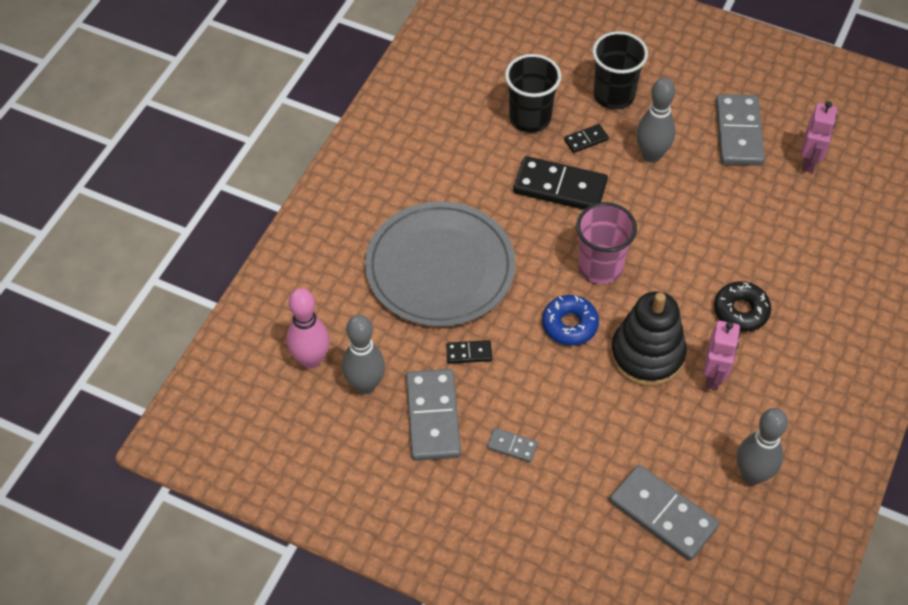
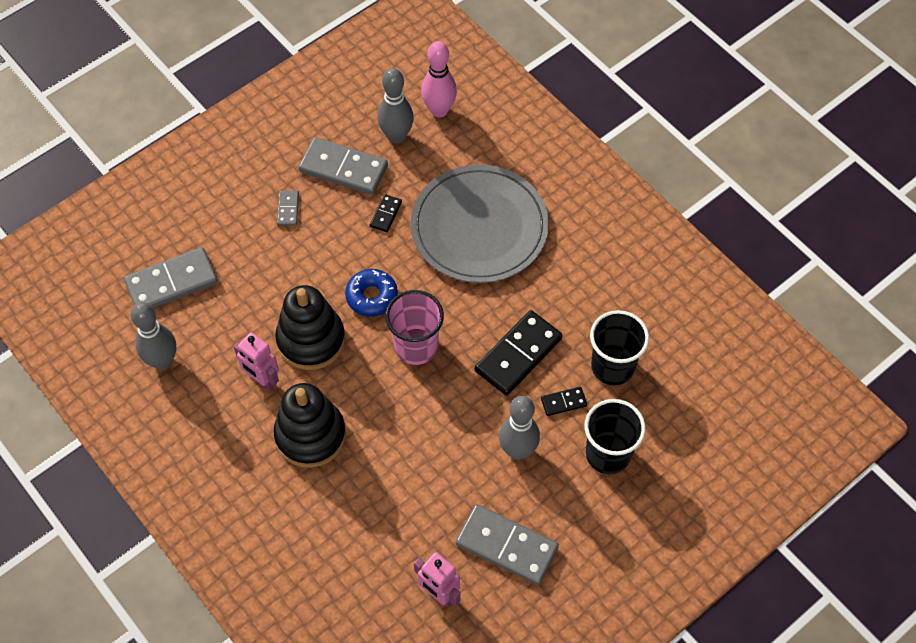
camera: 115 degrees right, 5 degrees up
(512, 446) = (288, 209): grey domino -> grey domino turned 45 degrees counterclockwise
(586, 140) = (563, 402): black domino -> black domino turned 75 degrees clockwise
(741, 311) = (310, 435): black donut -> black stacking toy

